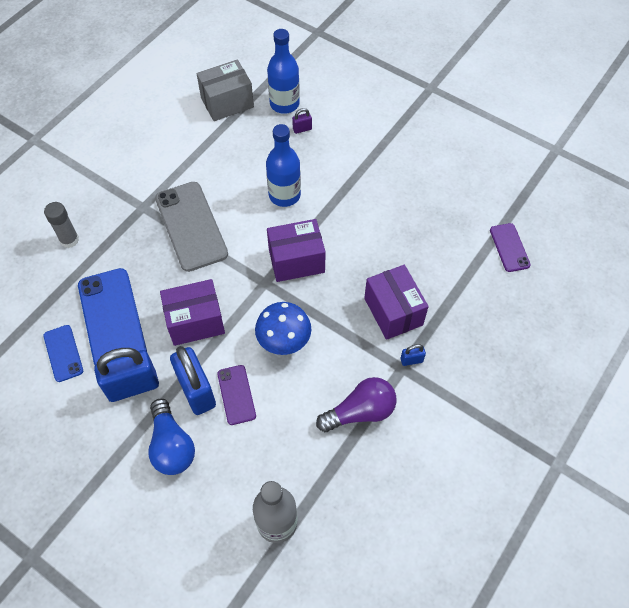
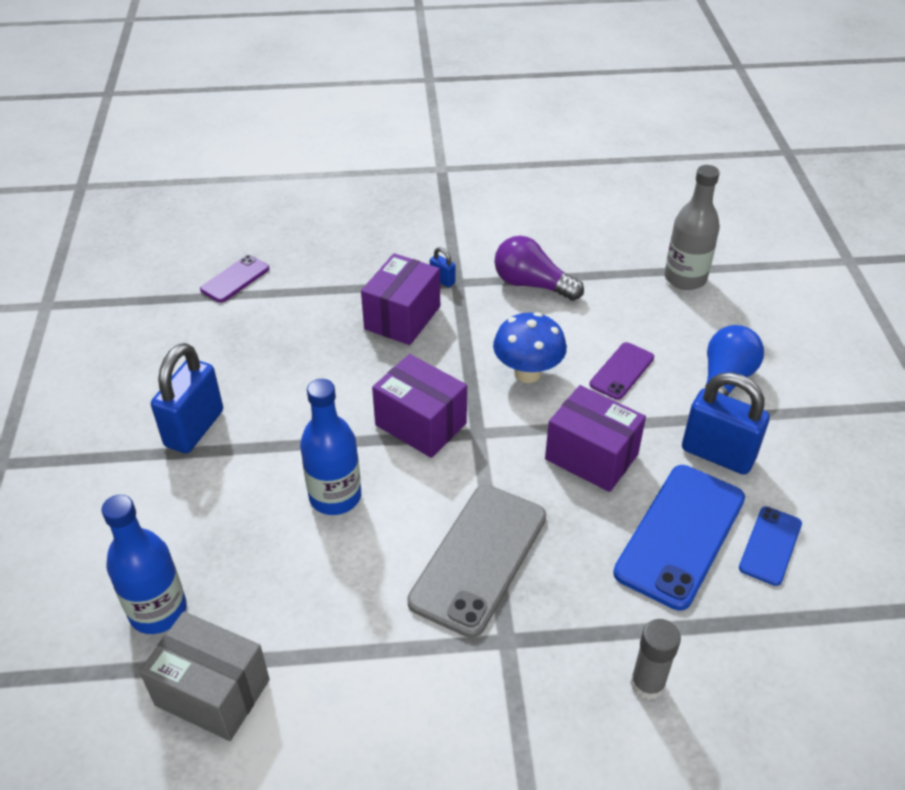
camera: 130 degrees left, 15 degrees down
(196, 391) = (656, 401): blue padlock -> blue padlock (194, 428)
(302, 129) = (196, 555): purple padlock -> none

